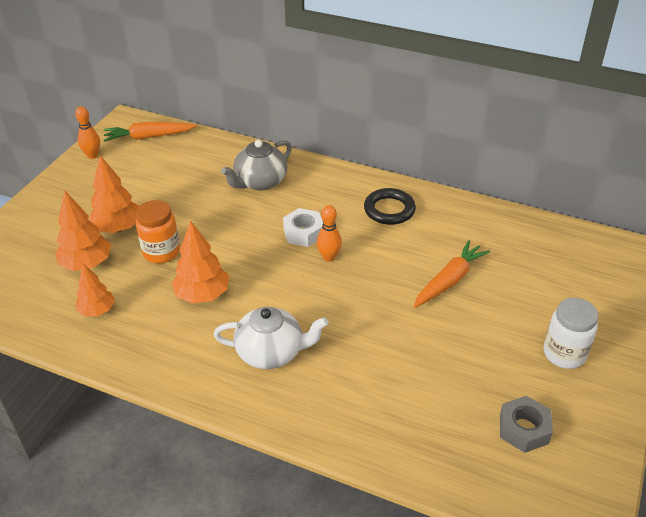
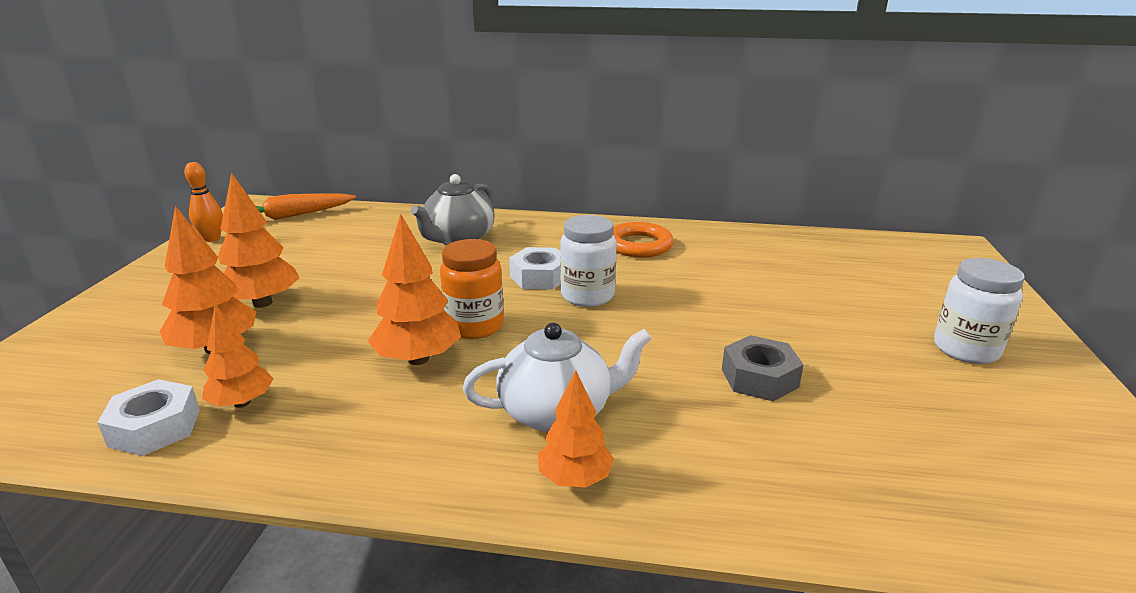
camera: 15 degrees left, 15 degrees down
(51, 320) = (155, 427): none -> white nut
(161, 252) = (338, 320): orange jar -> orange jar (474, 326)
(263, 400) = (574, 478): none -> orange tree
(329, 257) = (587, 296): orange bowling pin -> white jar
(389, 210) = (639, 245): black ring -> orange ring
(449, 280) = (760, 298): orange carrot -> none
(524, 429) = (997, 444): grey nut -> grey nut (759, 378)

